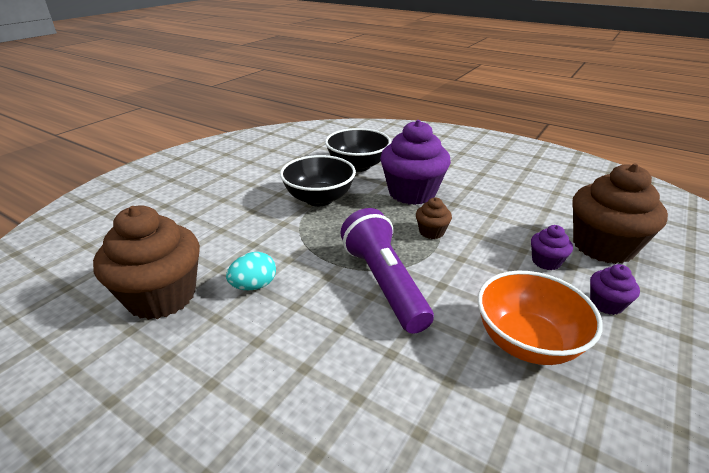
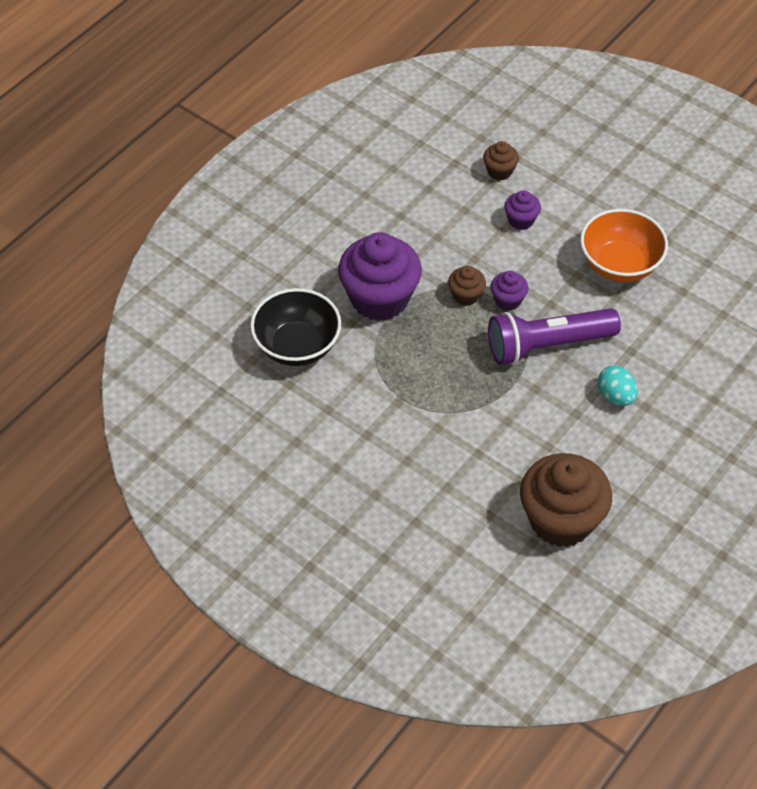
camera: 85 degrees left, 20 degrees up
(254, 286) = (548, 446): turquoise egg -> turquoise egg (615, 396)
(319, 198) = (384, 392): black bowl -> none
(603, 246) = (499, 171): brown cupcake -> brown cupcake, size x0.46
(606, 304) = (578, 201): purple cupcake -> purple cupcake (508, 300)

